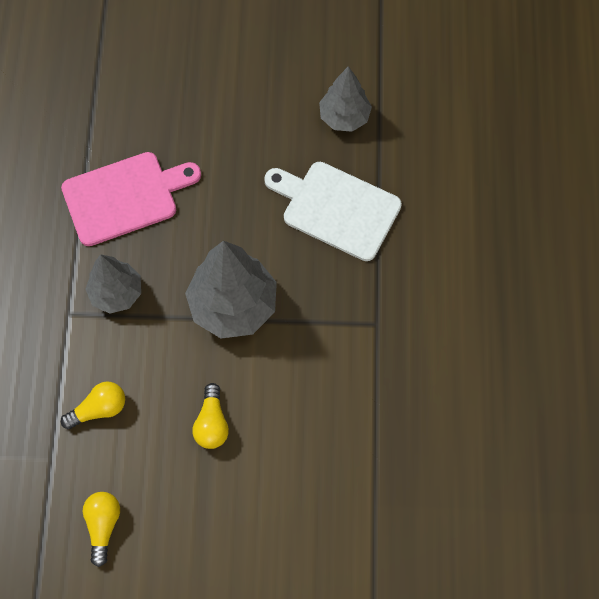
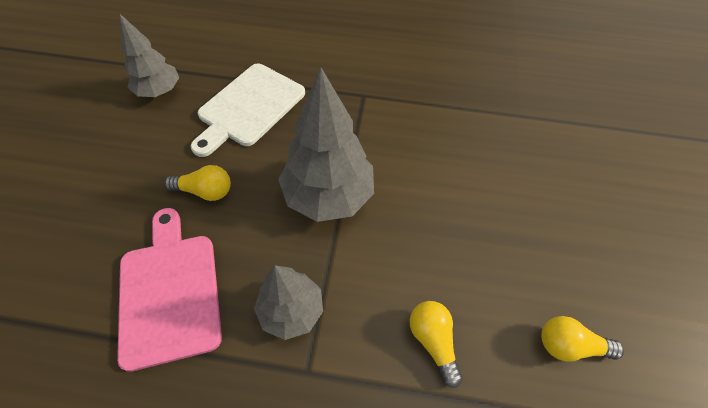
camera: 85 degrees left, 10 degrees down
(212, 423) = (450, 226): yellow light bulb -> yellow light bulb (205, 191)

